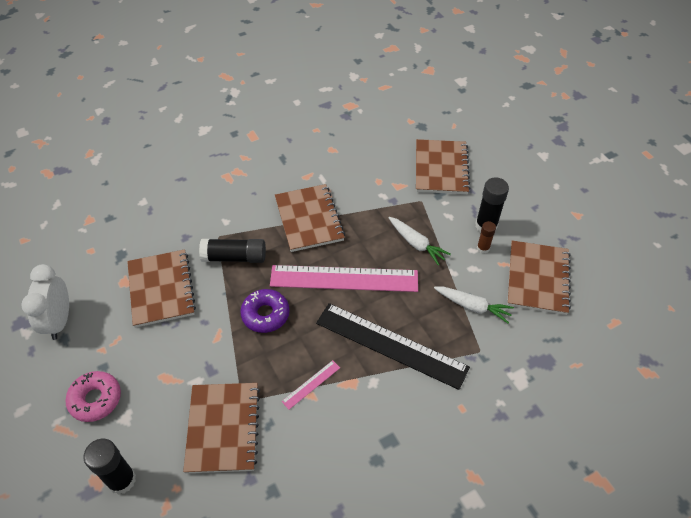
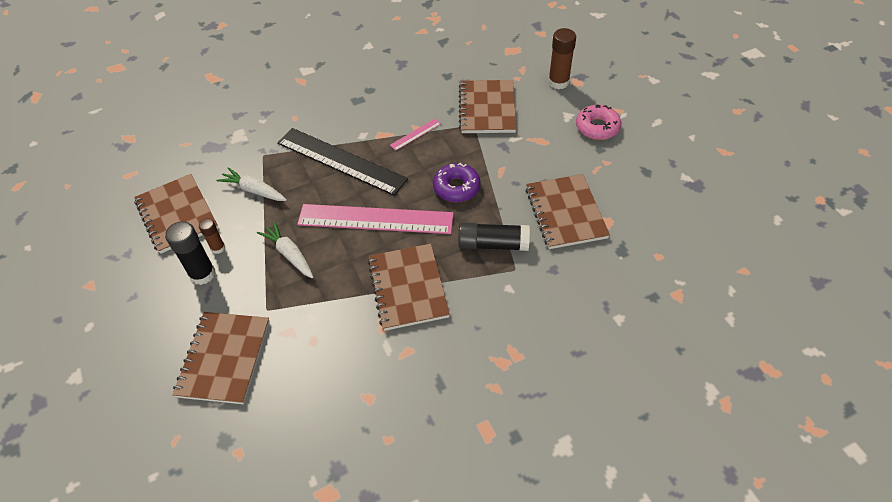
camera: 175 degrees left, 0 degrees up
(59, 321) = (658, 186): white clock -> none
(121, 480) = (558, 82): black glue stick -> brown glue stick
(537, 278) = (177, 215): brown notebook -> brown notebook turned 45 degrees counterclockwise

